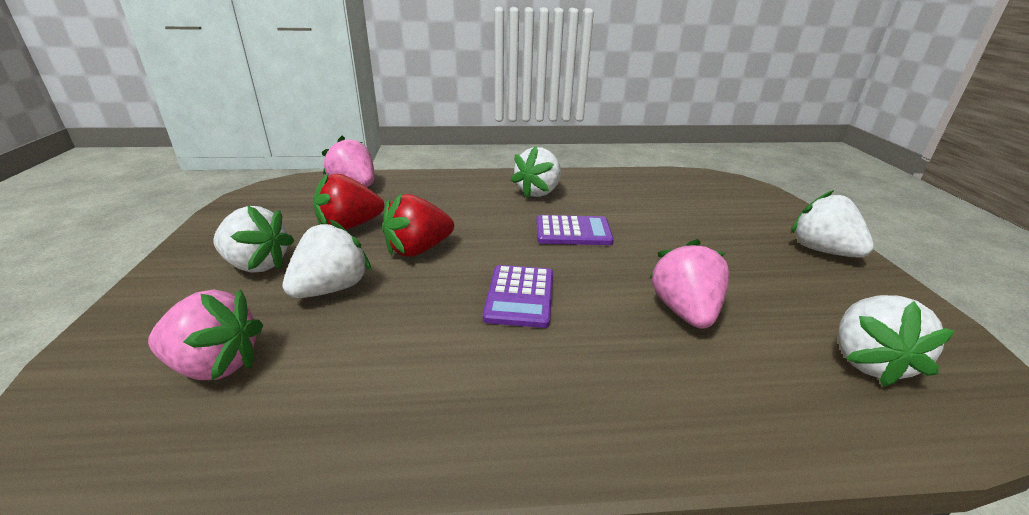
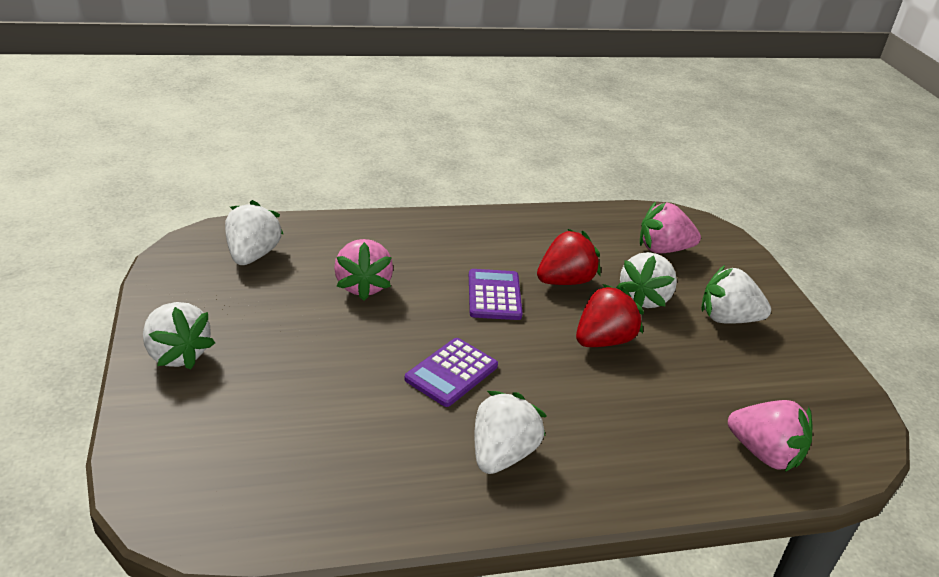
camera: 170 degrees right, 5 degrees up
(349, 226) = (696, 370): red strawberry -> red strawberry (565, 281)
(573, 232) = (451, 372): purple calculator -> purple calculator turned 45 degrees counterclockwise

